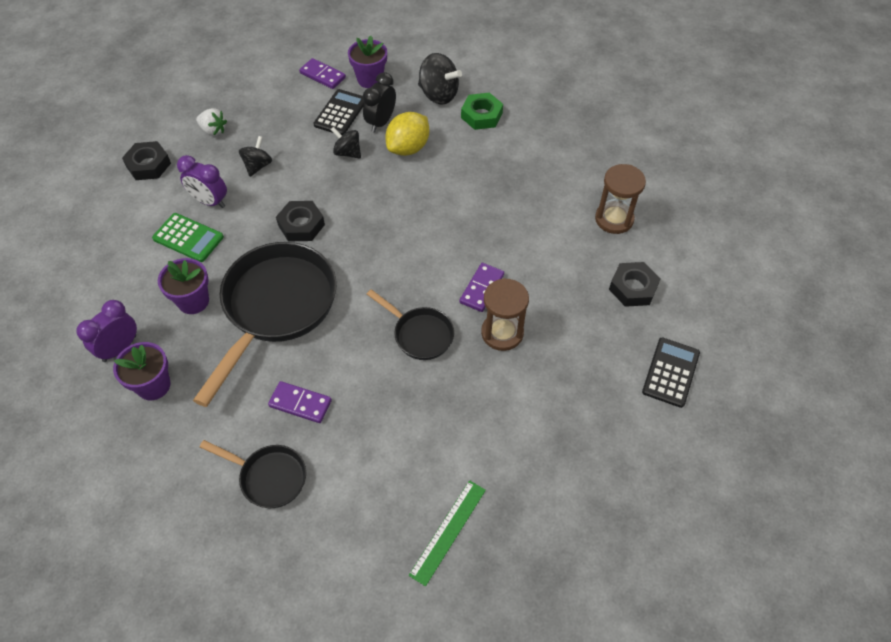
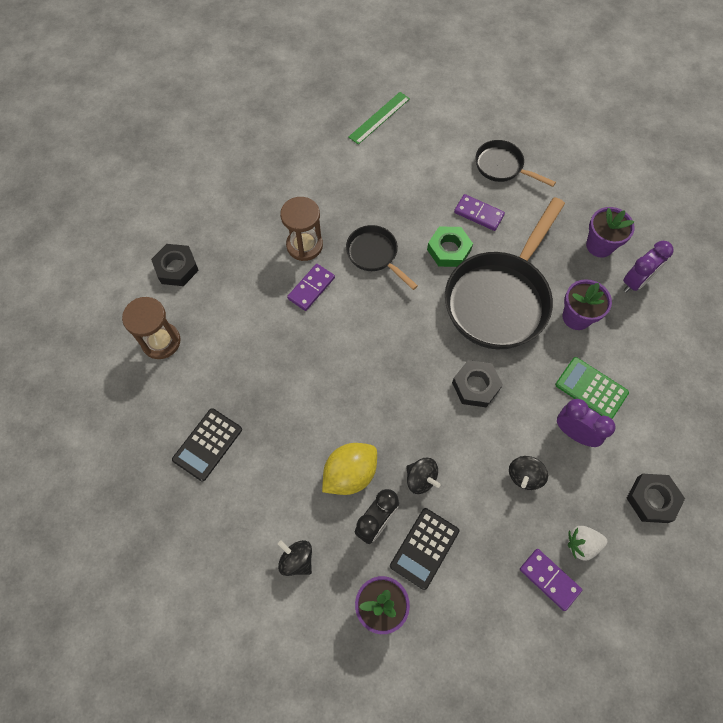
camera: 170 degrees left, 10 degrees up
(213, 130) = (582, 544): white strawberry -> white strawberry turned 45 degrees counterclockwise
(322, 75) = (443, 627): purple domino -> purple domino (549, 579)
(438, 94) = (297, 560): black spinning top -> black spinning top, size x0.63
(481, 115) = (252, 512): green nut -> green nut (449, 250)
(670, 372) = (180, 194): black calculator -> black calculator (207, 444)

